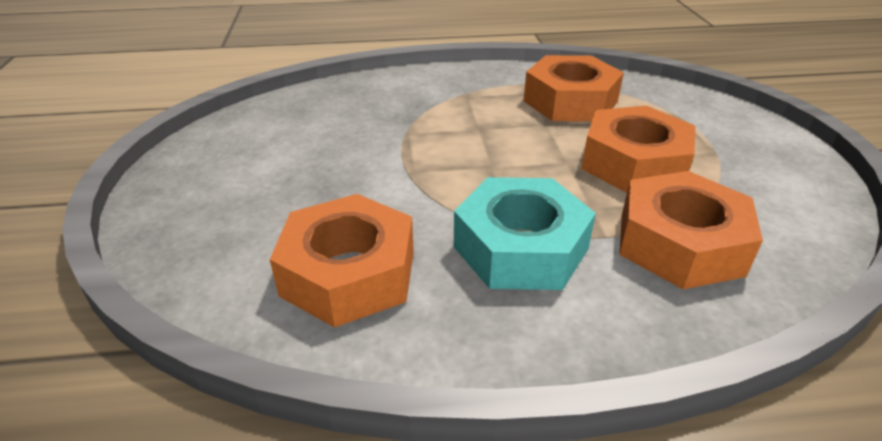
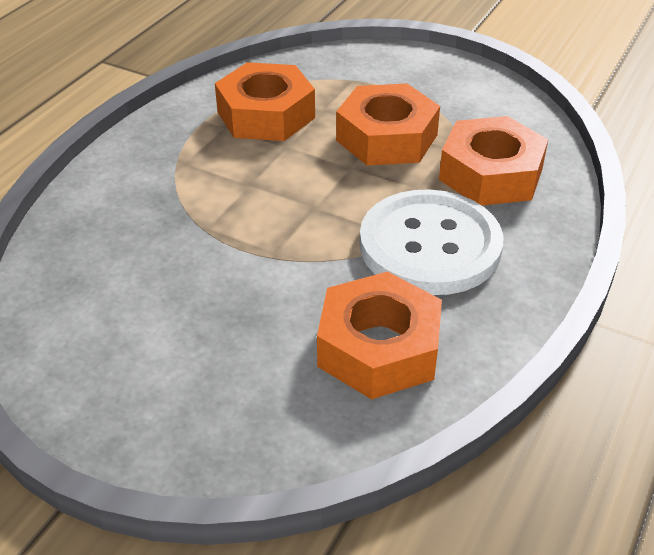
camera: 55 degrees left, 5 degrees up
(520, 247) = (430, 245): turquoise nut -> white button

